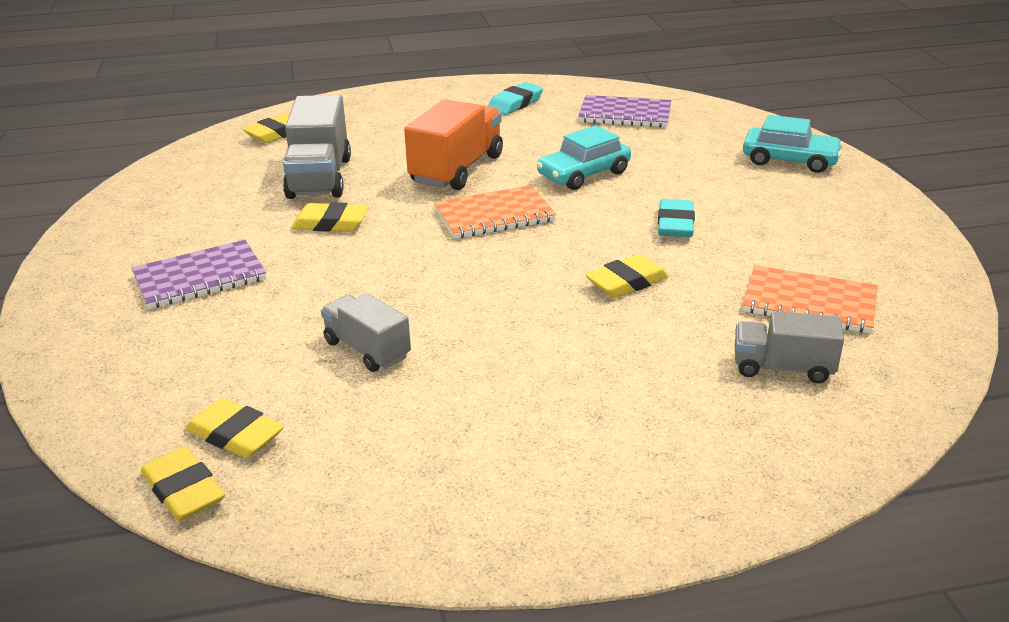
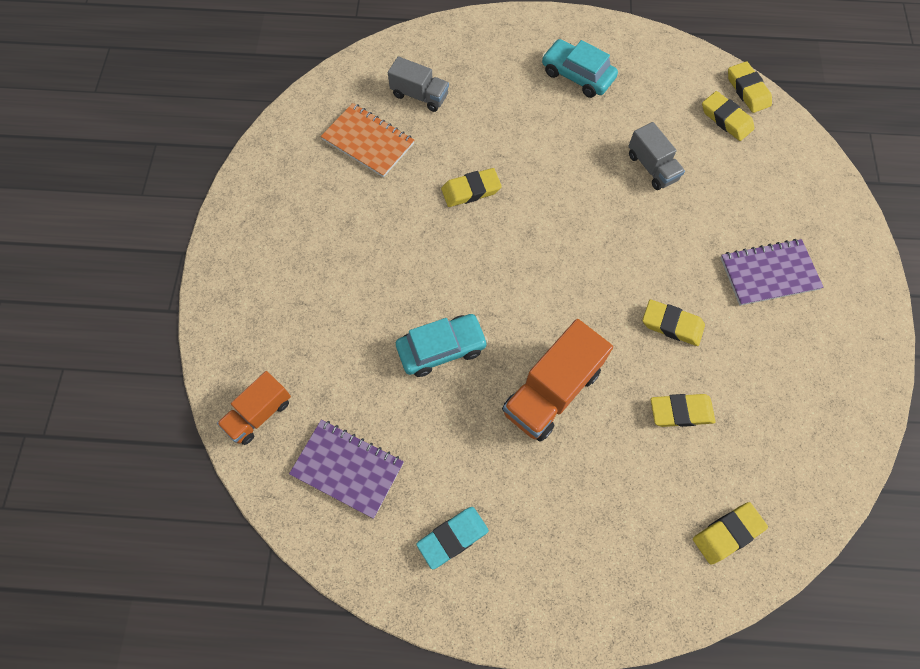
camera: 165 degrees left, 35 degrees up
(319, 178) = (681, 412): grey truck -> yellow eraser
(494, 215) = (537, 301): orange notebook -> none
(675, 224) = (404, 250): turquoise eraser -> none
(727, 123) = (259, 414): none -> orange truck
(789, 160) = (253, 322): turquoise car -> turquoise car (577, 75)

